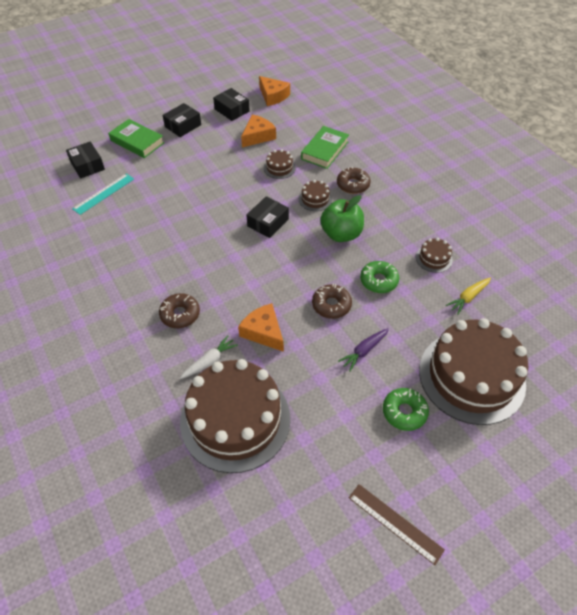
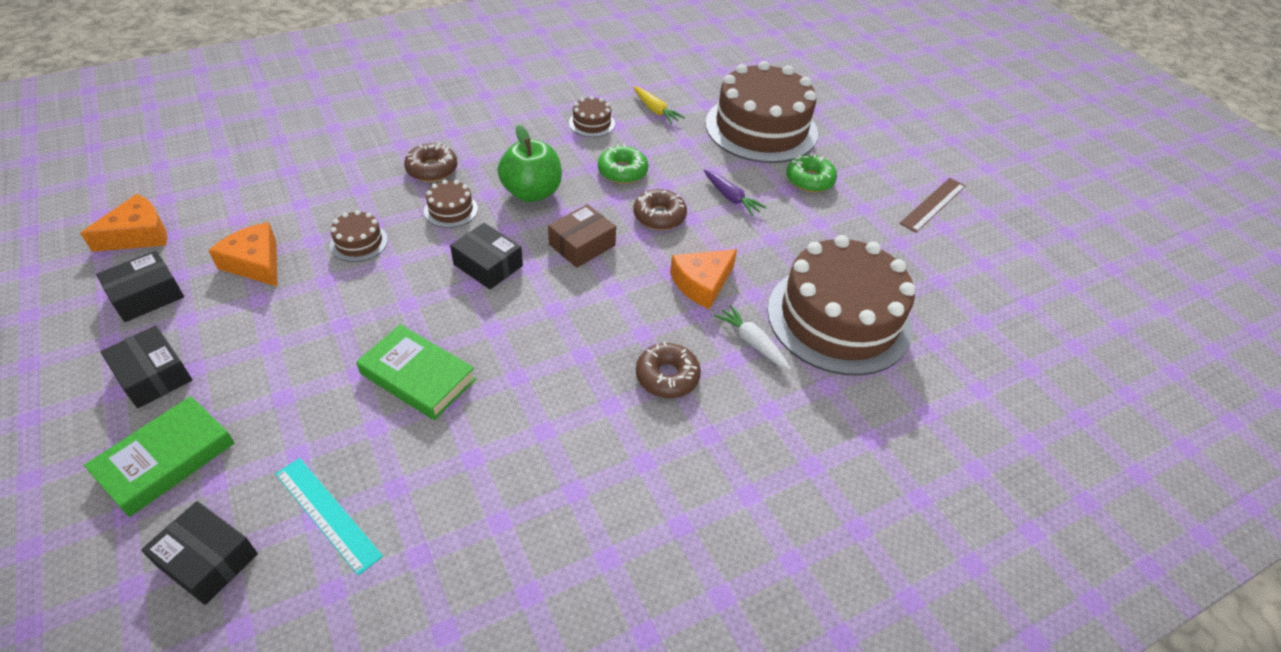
camera: 90 degrees left, 5 degrees down
(87, 165) = (208, 560): black box -> black box turned 60 degrees clockwise
(293, 264) = (582, 245): none -> brown box
(325, 150) = (337, 188): green book -> green book (418, 376)

